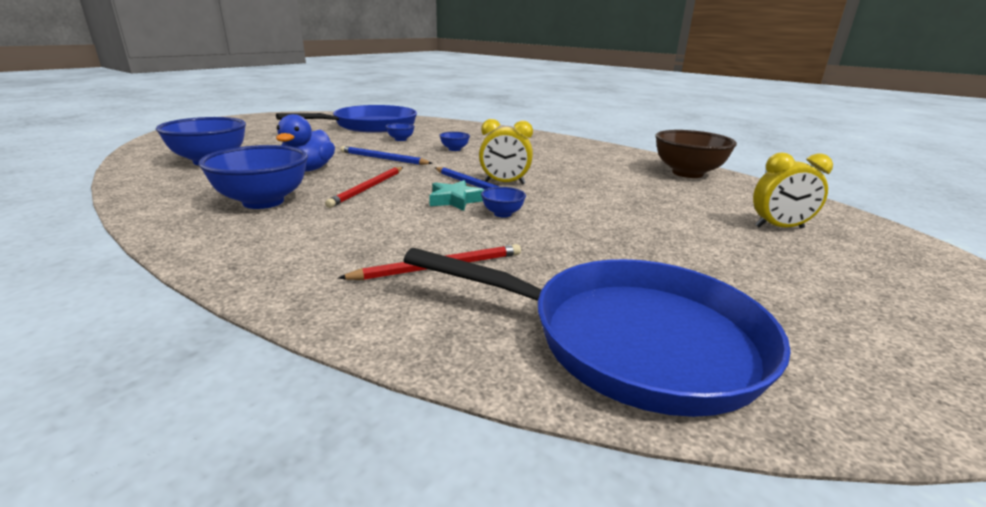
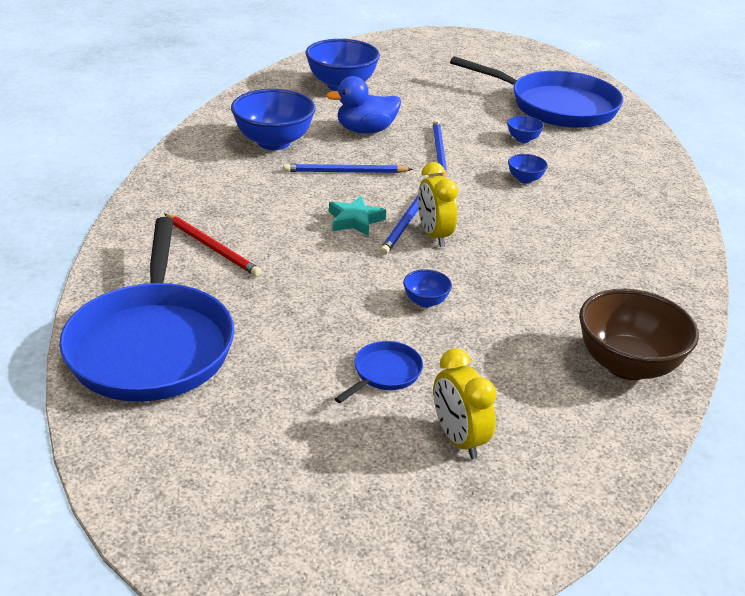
camera: 65 degrees right, 10 degrees up
(368, 188) = (345, 172): red pencil -> blue pencil
(502, 214) = (342, 252): blue bowl -> blue bowl (425, 301)
(695, 233) = (384, 373): none -> blue pan

